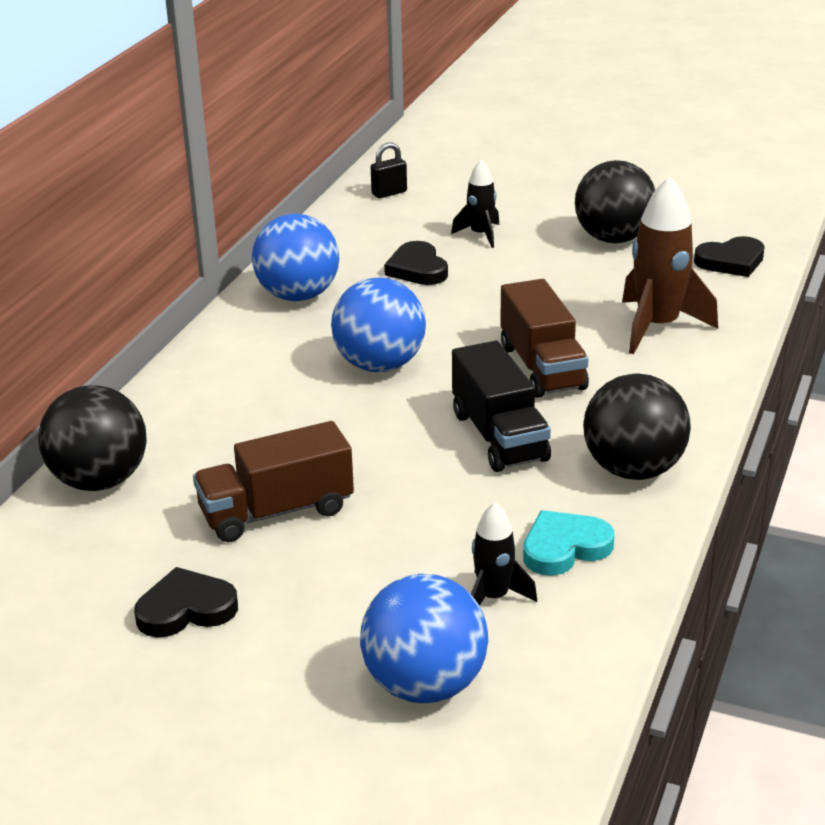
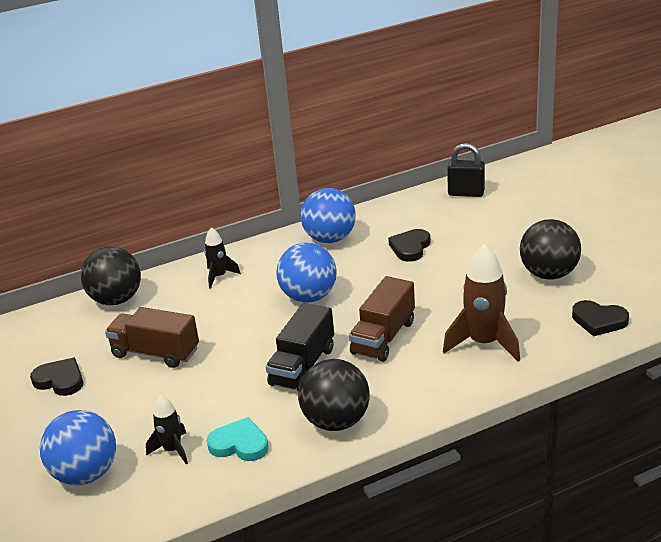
camera: 45 degrees right, 0 degrees up
(389, 193) = (466, 193): black padlock -> black padlock, size x1.51
(480, 235) = (475, 240): black rocket -> black rocket (219, 276)

